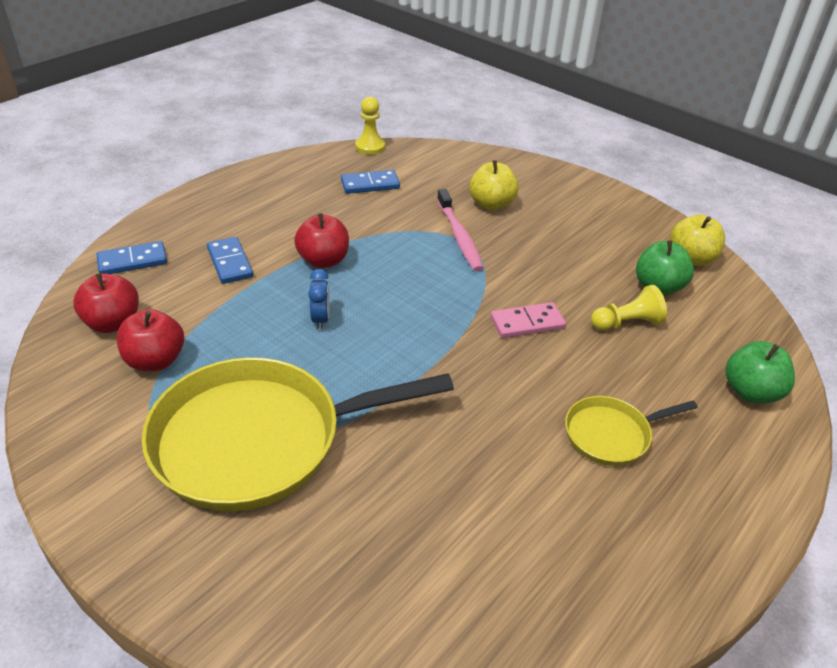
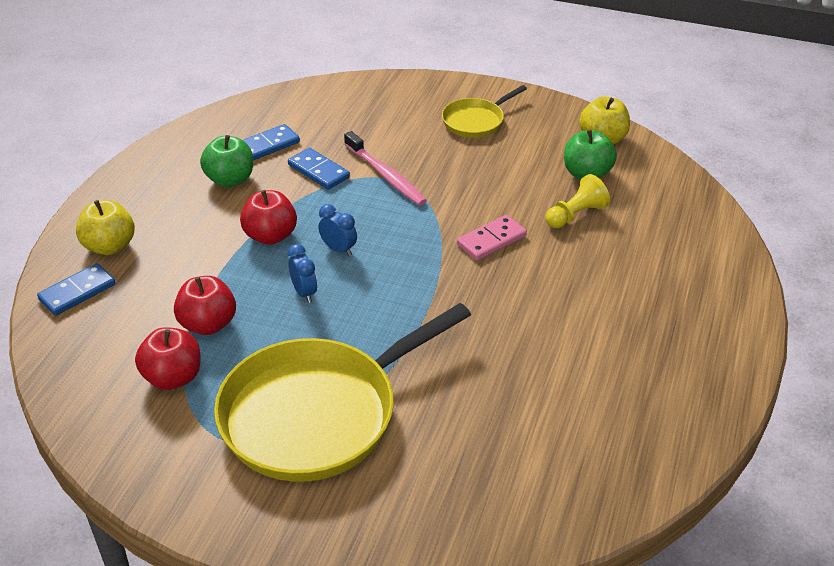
camera: 20 degrees left, 0 degrees up
(113, 323) = (104, 357): red apple -> red apple (208, 324)
(230, 263) = (179, 265): blue domino -> blue domino (318, 171)
(370, 147) = (242, 104): yellow pawn -> none
(376, 289) = (338, 249): none -> blue clock
(491, 204) = (398, 134): yellow apple -> yellow apple (109, 246)
(611, 434) = (607, 314): yellow pan -> yellow pan (475, 121)
(750, 392) = (699, 244): green apple -> green apple (230, 180)

